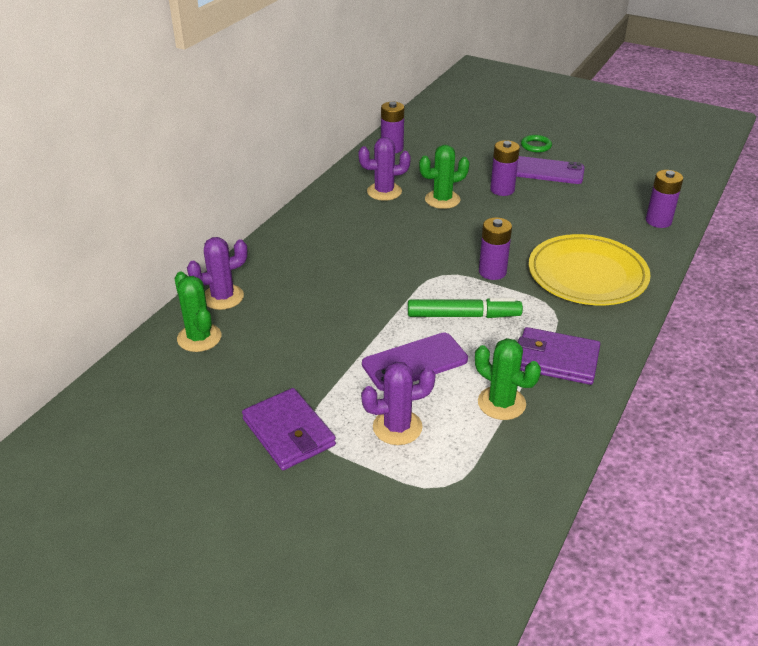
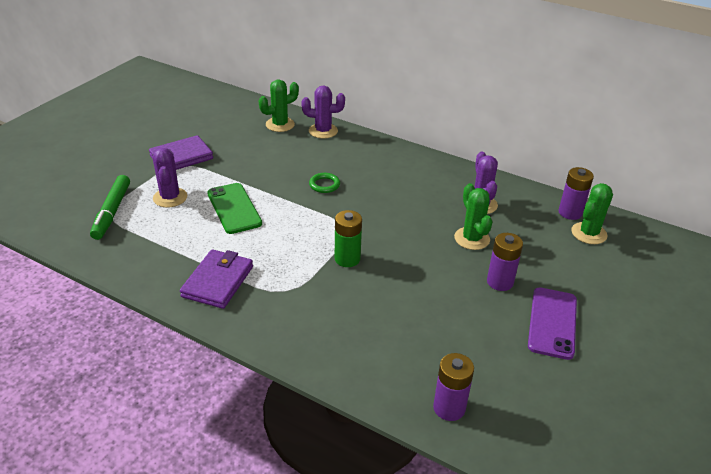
camera: 90 degrees right, 0 degrees up
(223, 297) = (323, 131): purple cactus -> purple cactus turned 60 degrees counterclockwise
(415, 362) = (234, 208): purple phone -> green phone
(463, 315) = (285, 236): green marker -> green marker (112, 212)
(492, 272) = (347, 259): purple battery -> green battery
(501, 403) = (177, 246): green cactus -> green cactus (589, 233)
(536, 146) = (615, 323): green ring -> green ring (324, 185)
(587, 275) = (339, 322): yellow plate -> none

